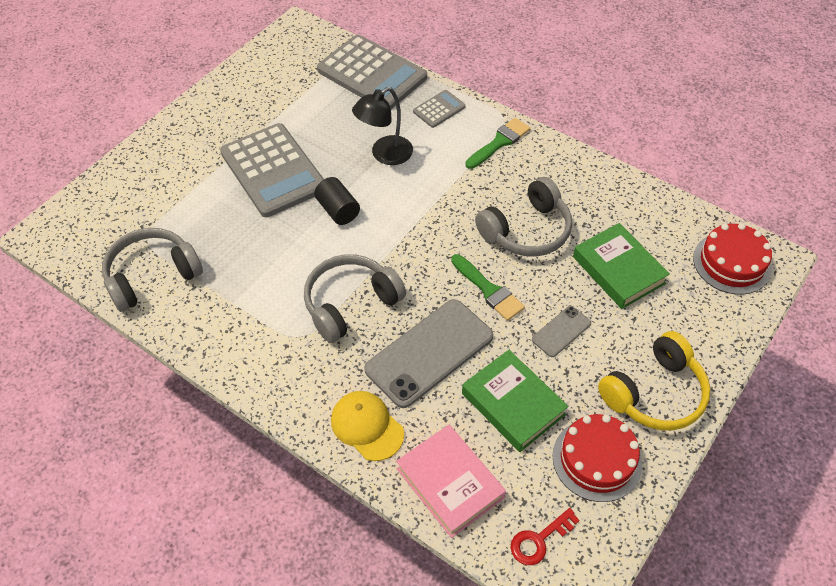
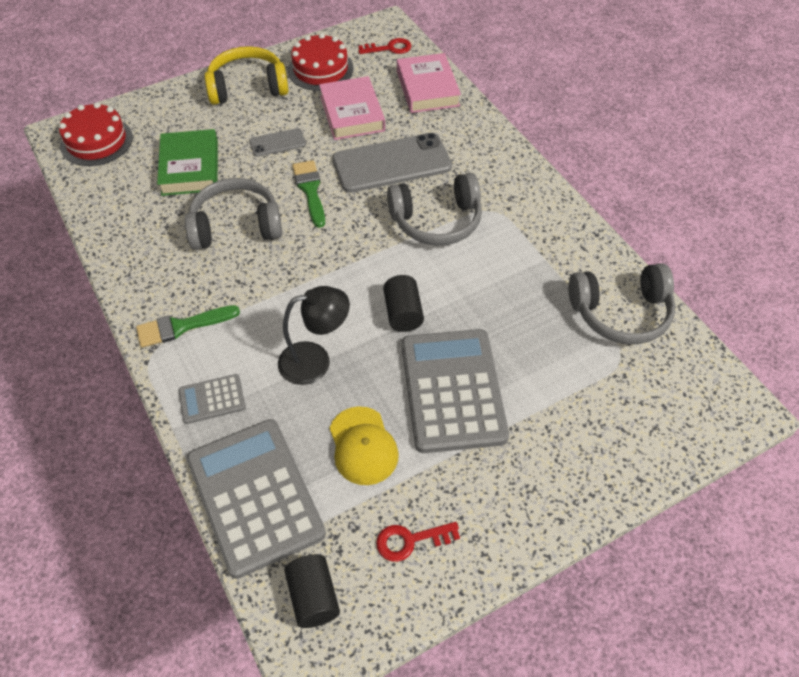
camera: 155 degrees left, 0 degrees up
(264, 85) = (410, 540): none -> red key
(308, 46) = (313, 597): none -> black cylinder
(367, 426) = (468, 135): yellow cap -> yellow cap (363, 446)
(513, 404) = (352, 113): green book -> pink book

